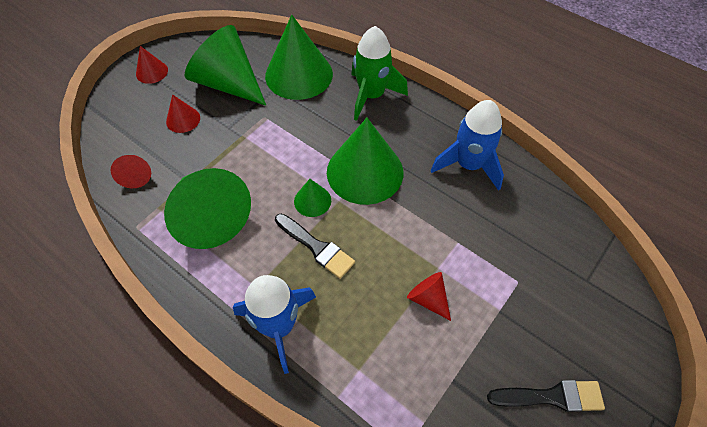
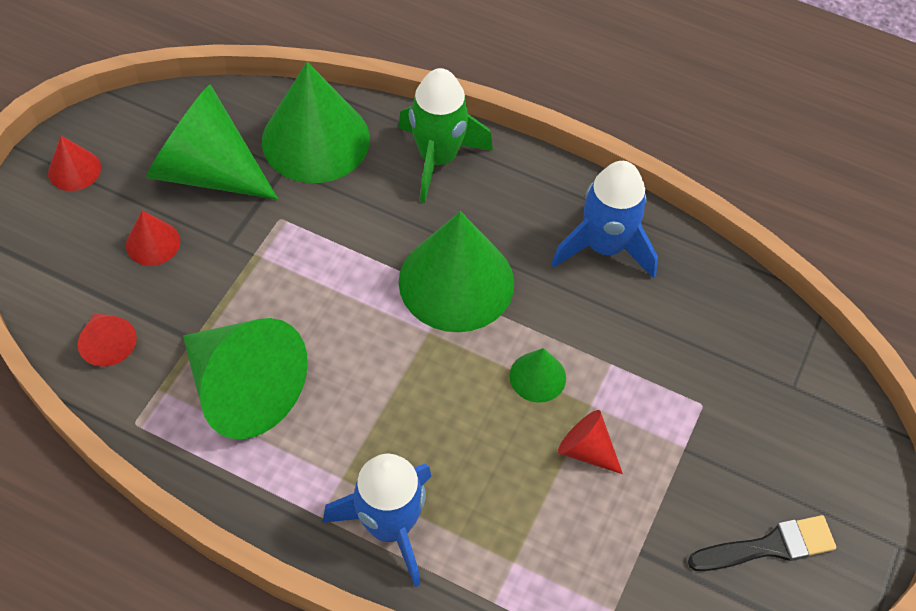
camera: 15 degrees left, 0 degrees up
(312, 201) = (390, 338): green cone -> green cone (537, 377)
(316, 247) = (414, 406): black brush -> none

